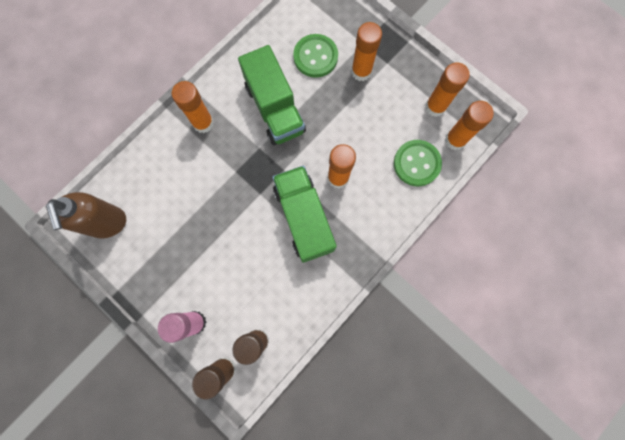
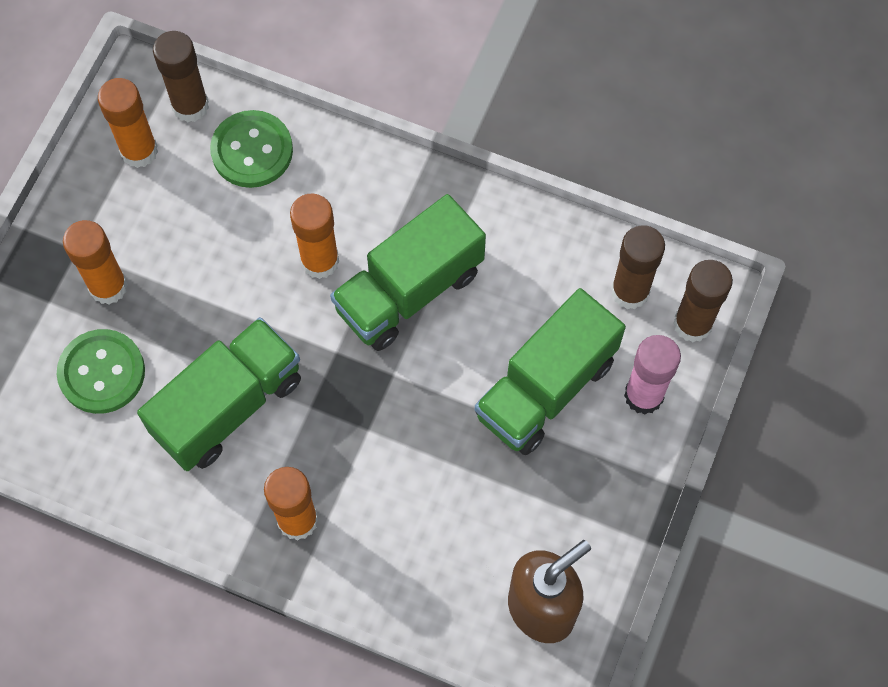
camera: 110 degrees left, 10 degrees down
(220, 270) = (545, 388): none -> green truck
(455, 140) = (190, 106): orange glue stick -> brown glue stick

